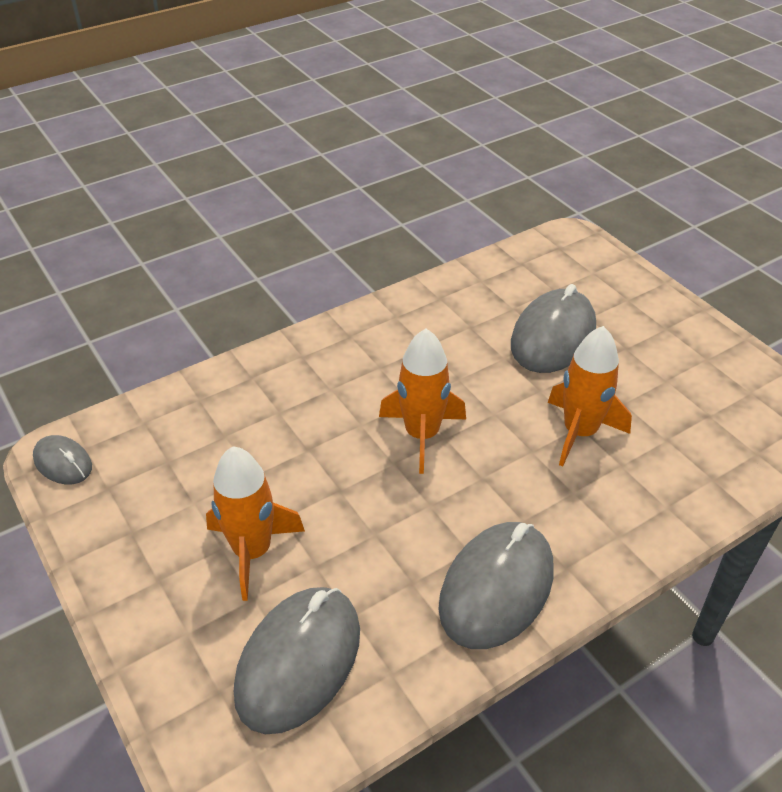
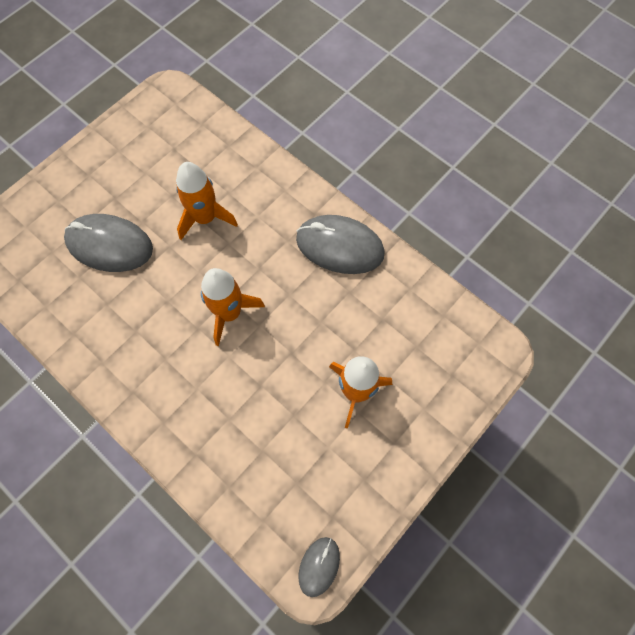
camera: 105 degrees left, 25 degrees up
(298, 661) = (419, 338): grey mouse -> none

